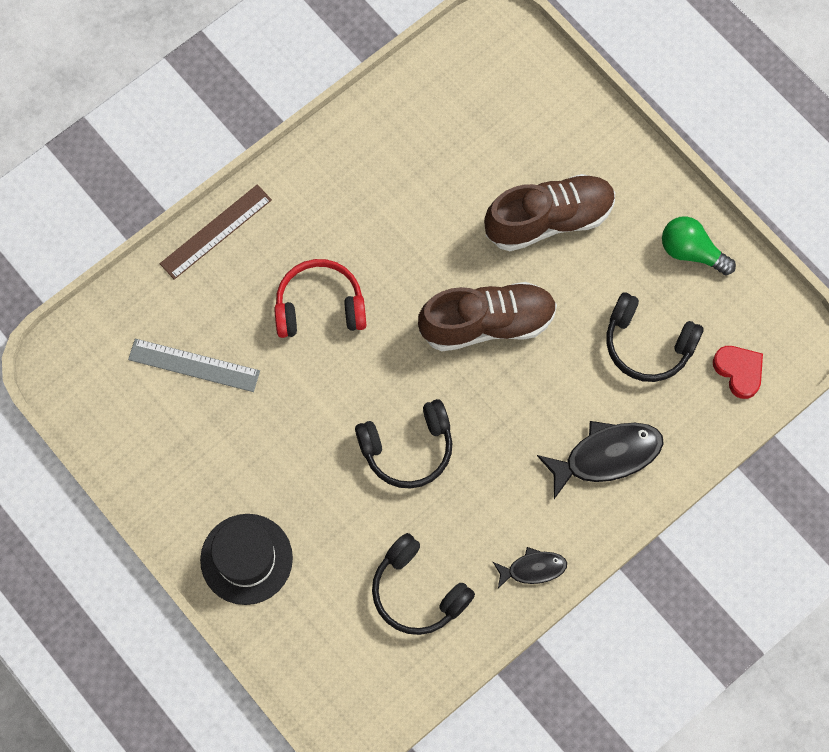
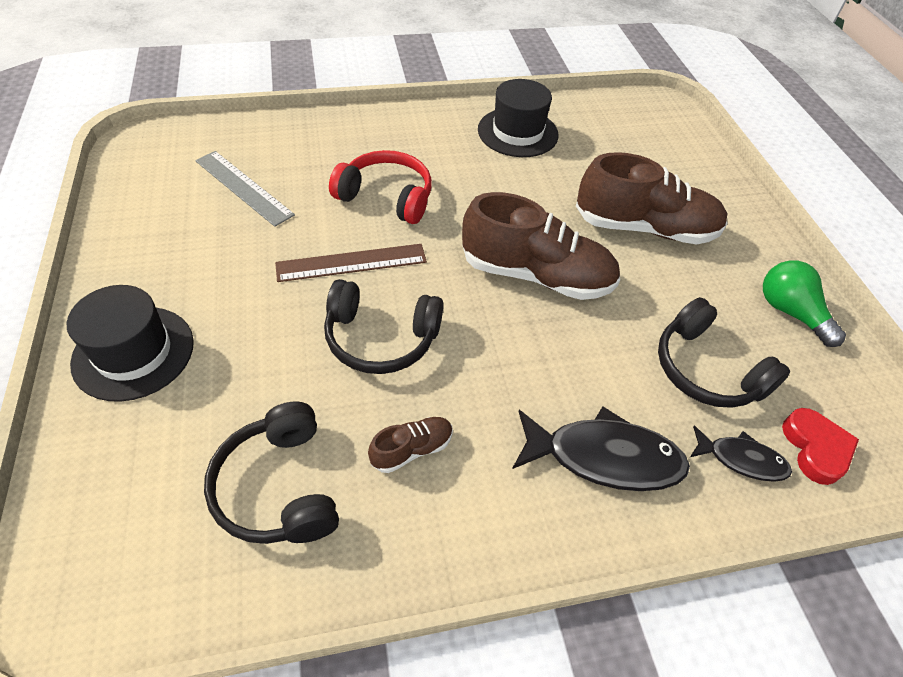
camera: 25 degrees right, 20 degrees down
(216, 232) = (343, 121): brown ruler -> brown ruler (351, 263)
(383, 154) = (517, 132): none -> black hat
(482, 520) = (412, 449): none -> brown shoe
(533, 569) = (437, 540): black fish -> black fish (741, 459)

